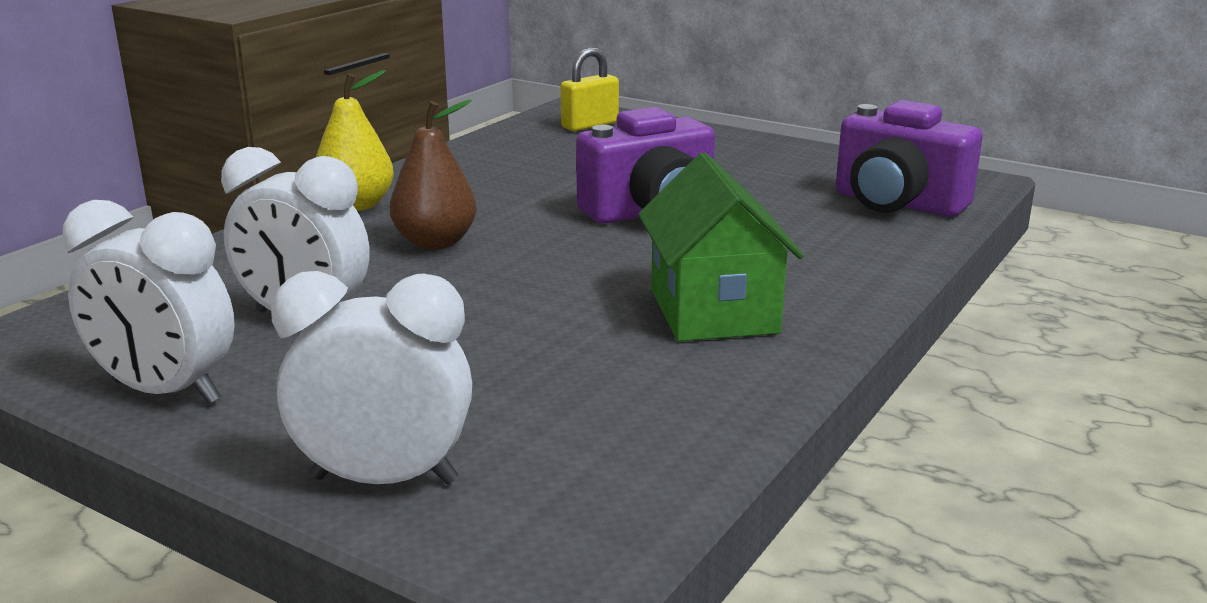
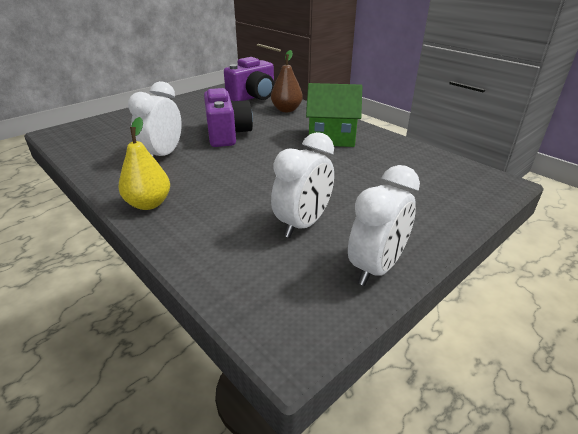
camera: 75 degrees left, 10 degrees up
(384, 479) = (454, 209): white clock -> white clock (163, 155)
(435, 243) = (226, 184): brown pear -> brown pear (286, 110)
(590, 125) = (91, 131): yellow padlock -> none

